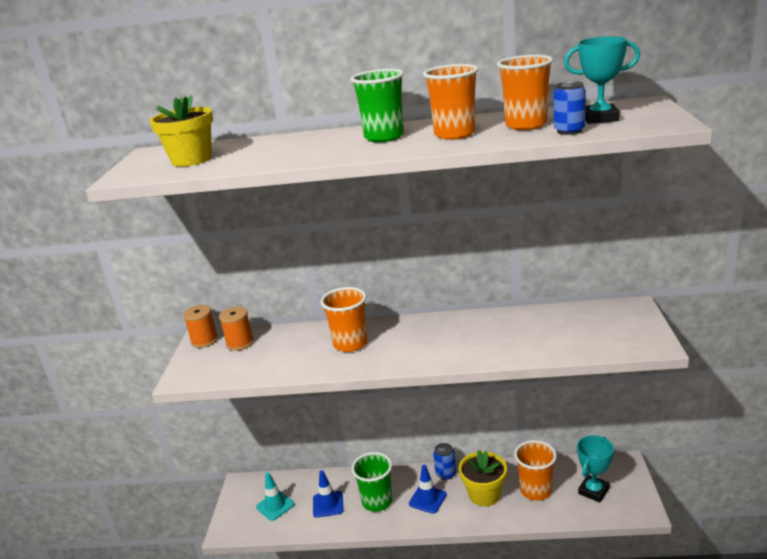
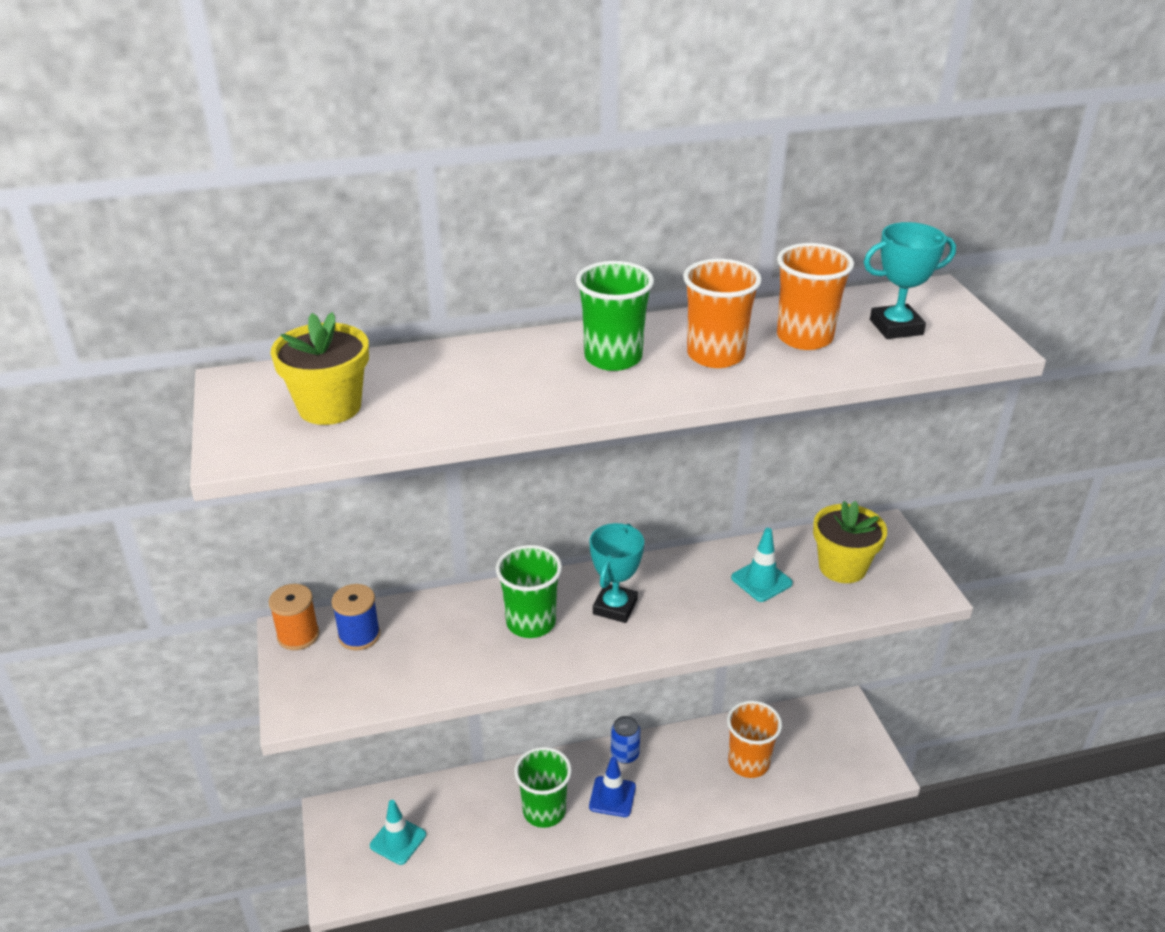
camera: 20 degrees left, 10 degrees up
(240, 343) = (359, 635): orange spool -> blue spool
(328, 504) = (475, 826): blue traffic cone -> none
(350, 344) = (531, 622): orange cup -> green cup
(484, 494) = (685, 778): yellow flower pot -> yellow flower pot (842, 567)
(524, 331) = (761, 580): none -> turquoise traffic cone
(569, 131) = (871, 355): blue can -> none
(593, 491) = (819, 753): turquoise trophy -> turquoise trophy (615, 607)

